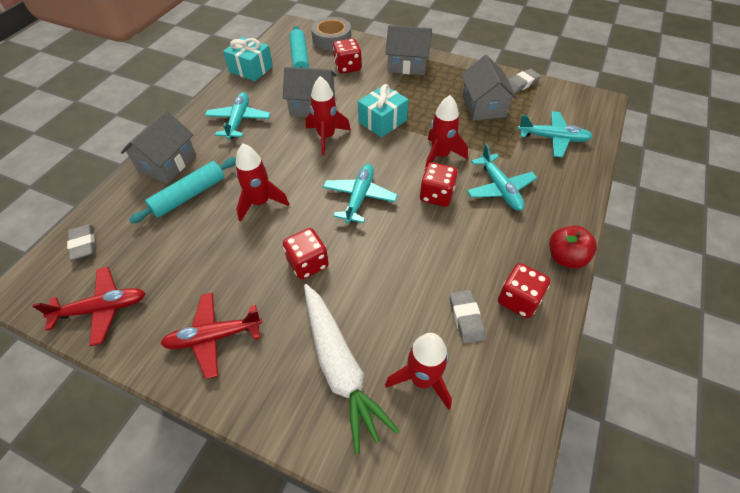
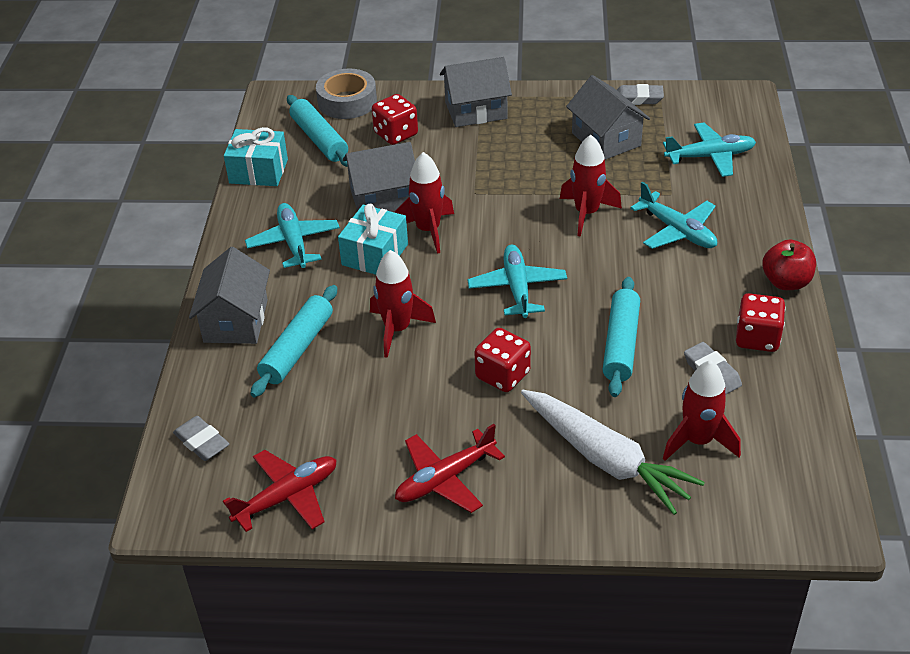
camera: 20 degrees left, 10 degrees down
(382, 121) = (488, 192): turquoise gift -> turquoise gift (375, 254)
(408, 268) = (621, 344): none -> turquoise rolling pin
(436, 195) = (608, 259): red dice -> none
(521, 83) = (638, 98): grey eraser -> grey eraser turned 60 degrees clockwise

